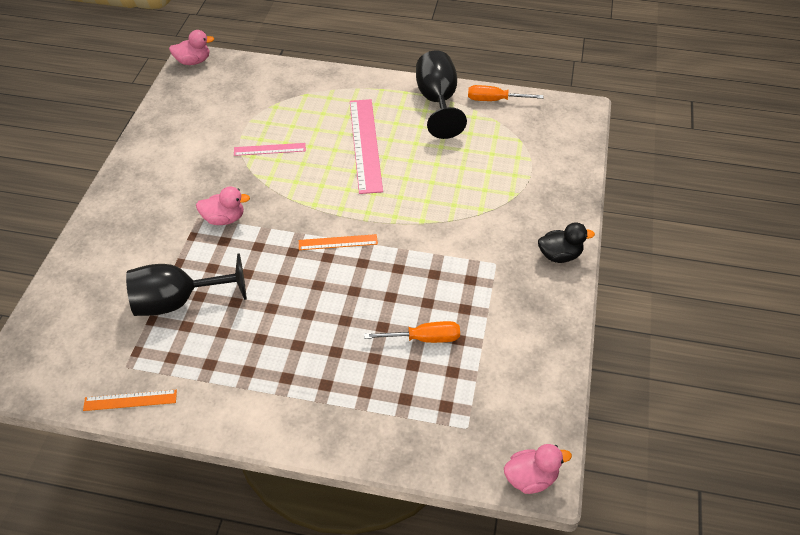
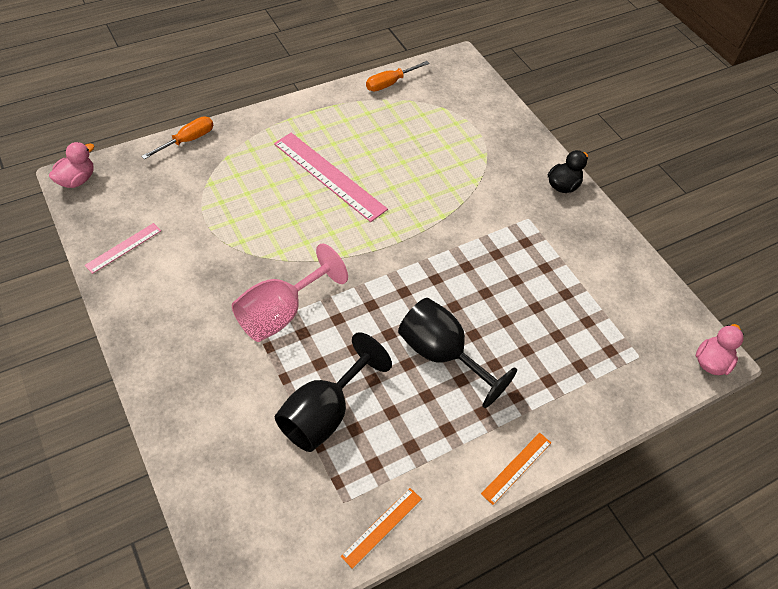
camera: 45 degrees left, 5 degrees up
(224, 219) = (280, 313): pink duck -> pink goblet
(269, 149) = (250, 226): pink ruler -> pink ruler (123, 248)
(338, 242) = (398, 274): orange ruler -> orange ruler (516, 467)
(424, 338) = (543, 310): orange screwdriver -> orange screwdriver (187, 140)
(437, 102) = (347, 107): black goblet -> black goblet (442, 355)

